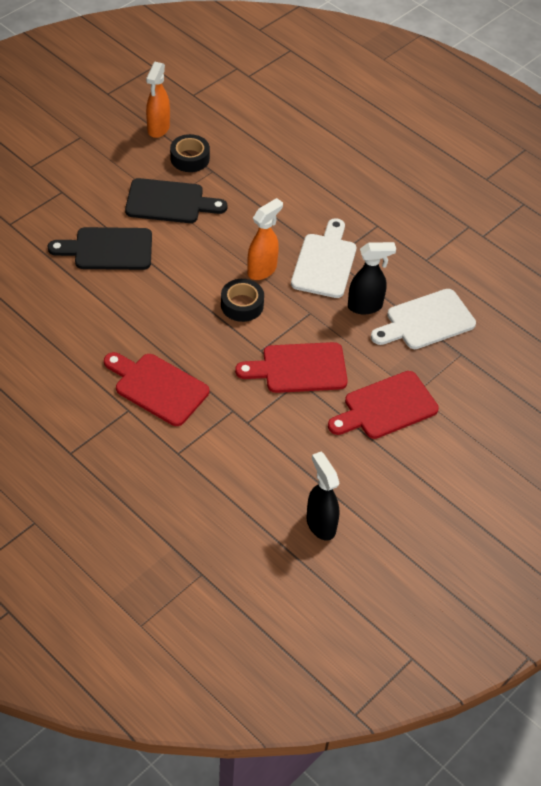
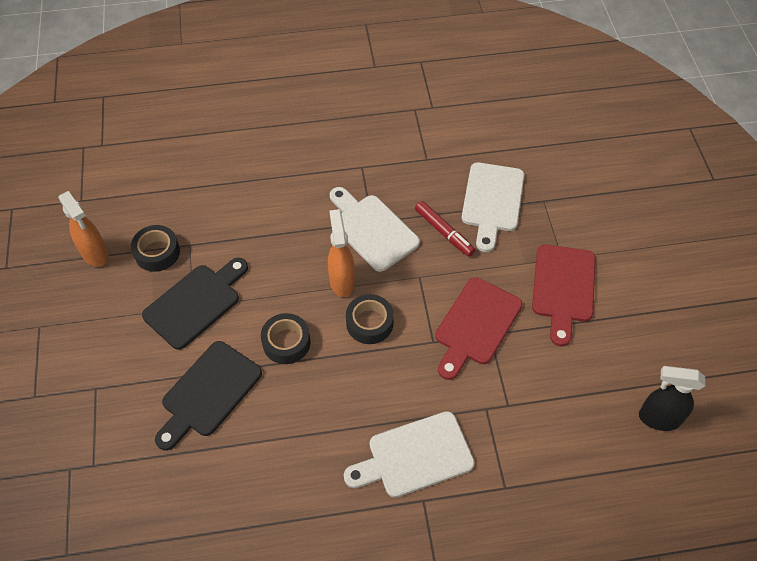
camera: 50 degrees left, 5 degrees up
(157, 387) = (414, 456): red cutting board -> white cutting board
(183, 268) = (286, 342): none -> black tape
(365, 306) = (444, 232): black spray bottle -> red marker

